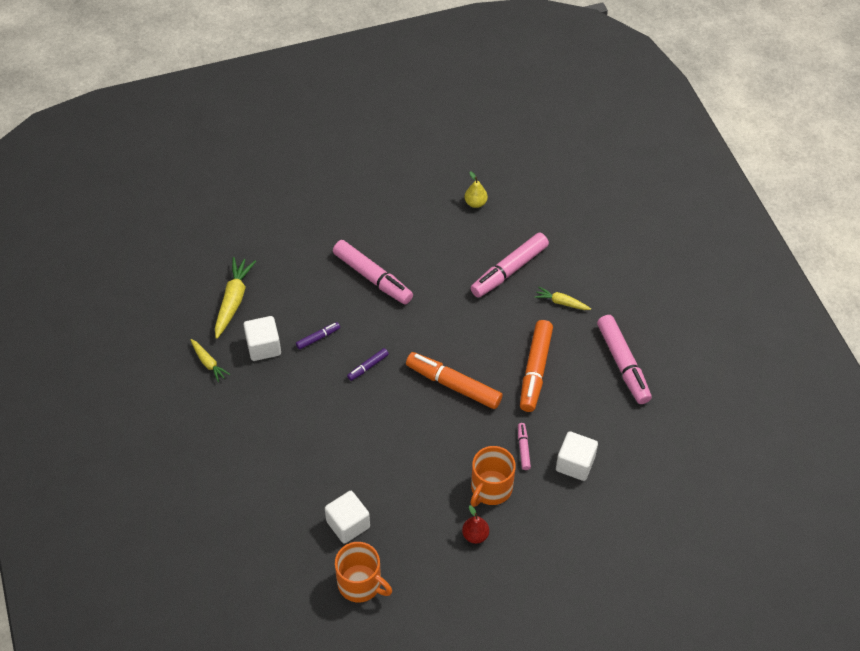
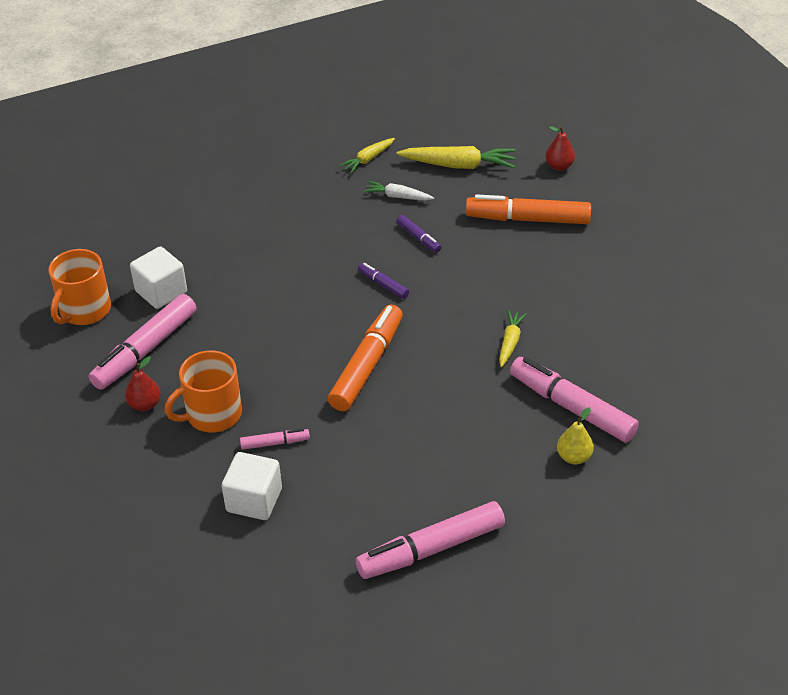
camera: 85 degrees right, 10 degrees down
(251, 235) = (559, 166): none -> red pear
(263, 347) = (398, 196): white cube -> white carrot
(373, 277) = (523, 274): pink marker -> pink marker (145, 350)
(475, 203) = (684, 362): yellow pear -> yellow pear (574, 457)
(490, 488) = (212, 414): orange mug -> orange mug turned 60 degrees counterclockwise
(535, 370) = (403, 447): orange marker -> orange marker (527, 219)
(561, 302) = (528, 470): yellow carrot -> yellow carrot (510, 342)

